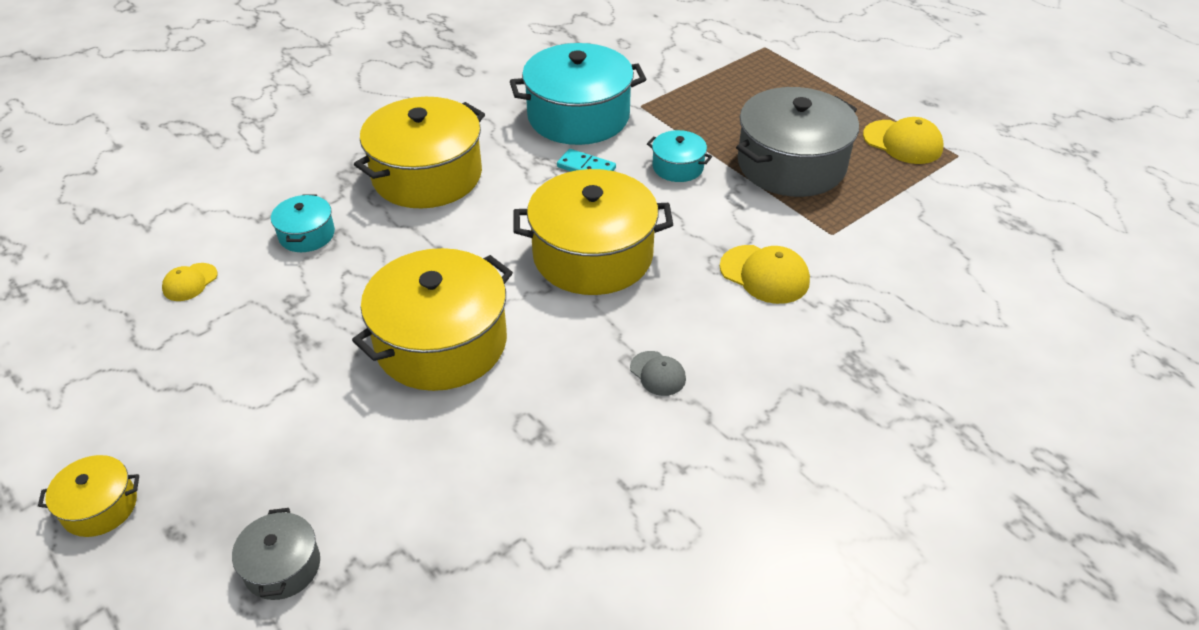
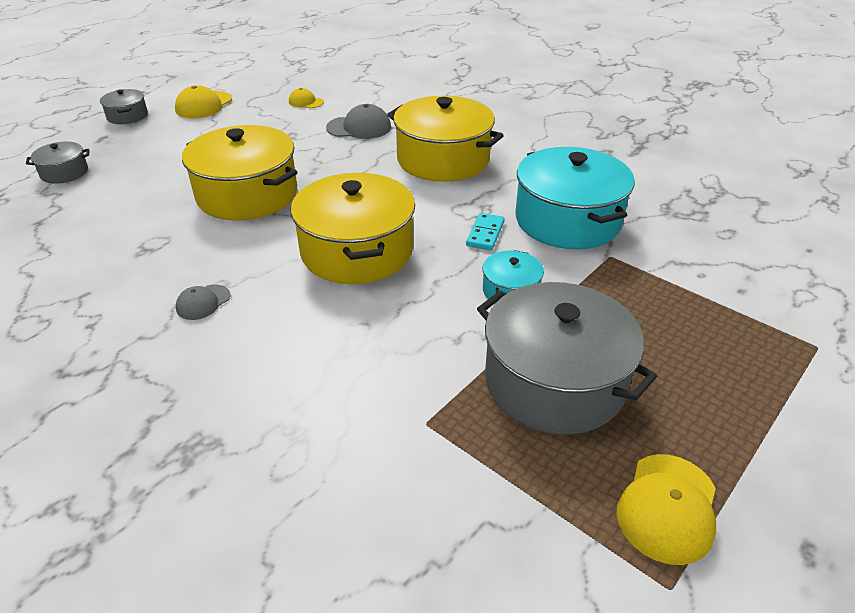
camera: 80 degrees right, 5 degrees down
(100, 507) = (127, 116): yellow pot -> grey pot
(306, 234) = (359, 127): turquoise pot -> grey cap
(764, 274) = (343, 366): yellow cap -> yellow cap (204, 105)

